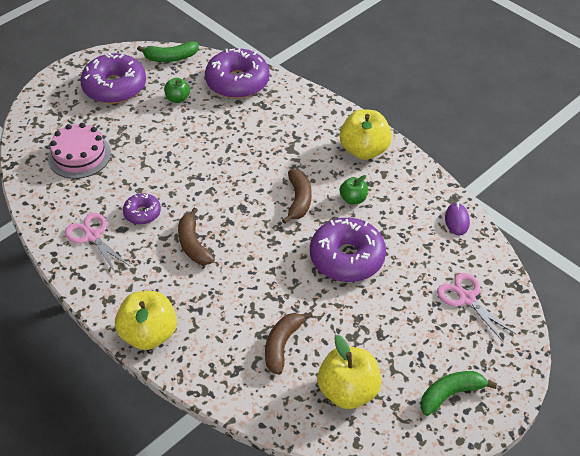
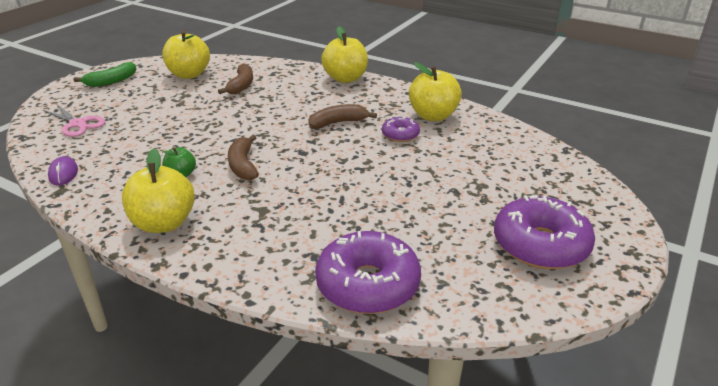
camera: 165 degrees right, 15 degrees down
(79, 155) = (506, 167): pink cake -> none
(92, 236) = (433, 116): pink scissors -> yellow apple
(171, 57) = (498, 306): green banana -> none
(178, 99) = (441, 244): green apple -> none
(193, 244) = (338, 123): brown banana -> brown banana turned 75 degrees counterclockwise
(347, 258) = (189, 133): purple donut -> none

